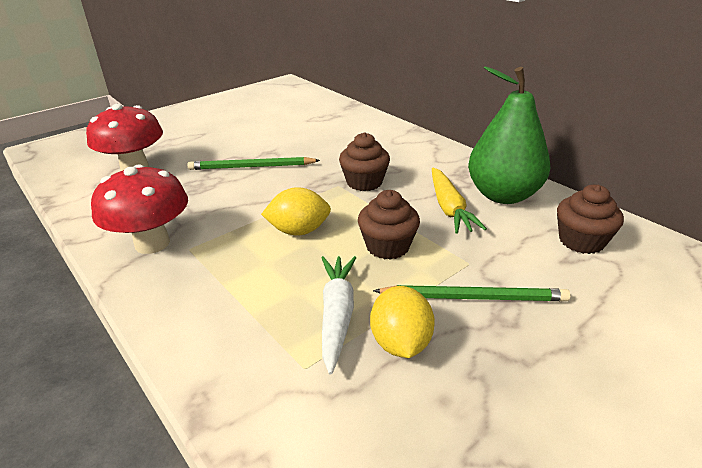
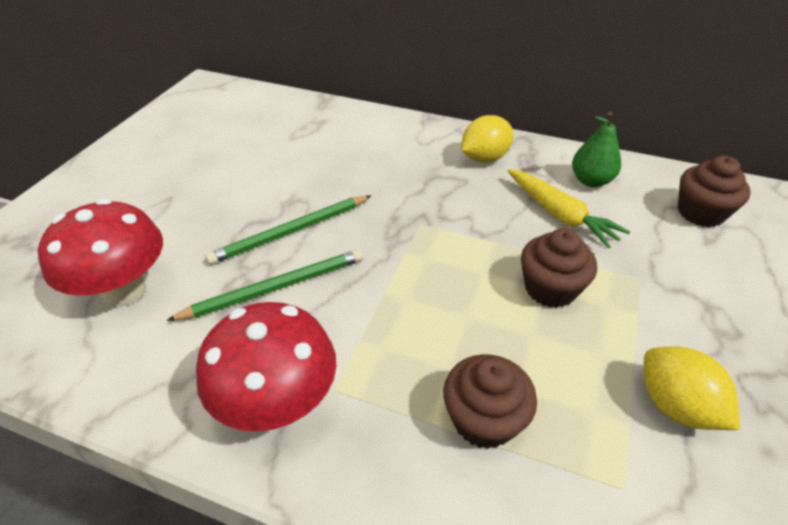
camera: 30 degrees left, 10 degrees up
(299, 231) = (440, 306): yellow lemon -> yellow lemon (484, 158)
(337, 314) = (588, 401): white carrot -> none
(364, 182) = (445, 210): brown cupcake -> brown cupcake (483, 419)
(474, 297) = (681, 318): green pencil -> green pencil (275, 288)
(503, 195) = (590, 181): green pear -> green pear, size x0.55

